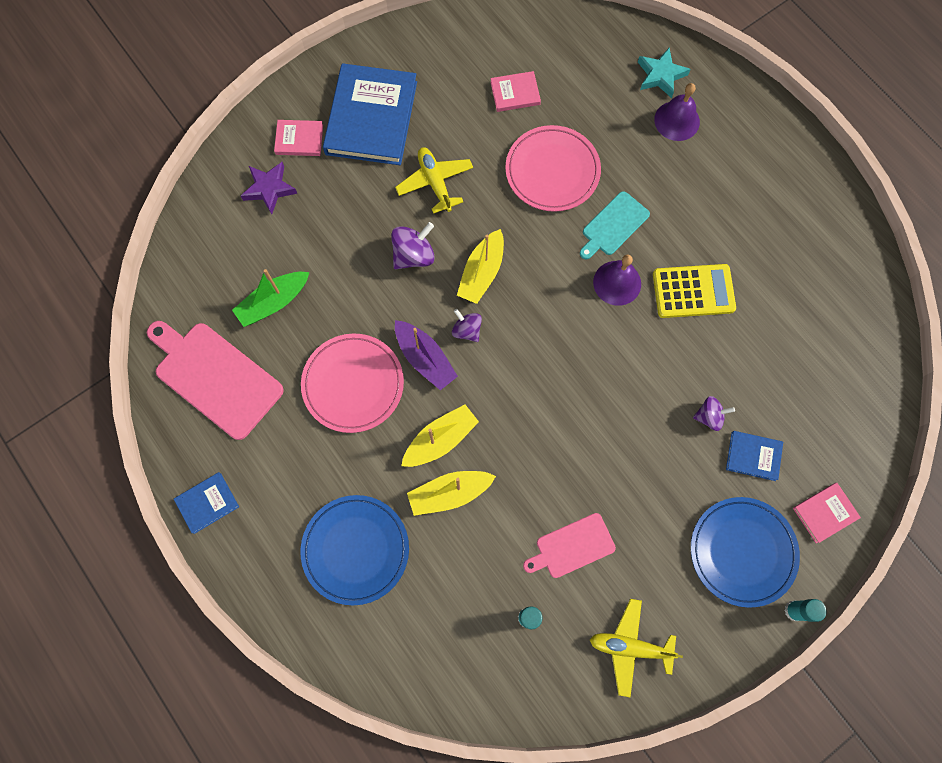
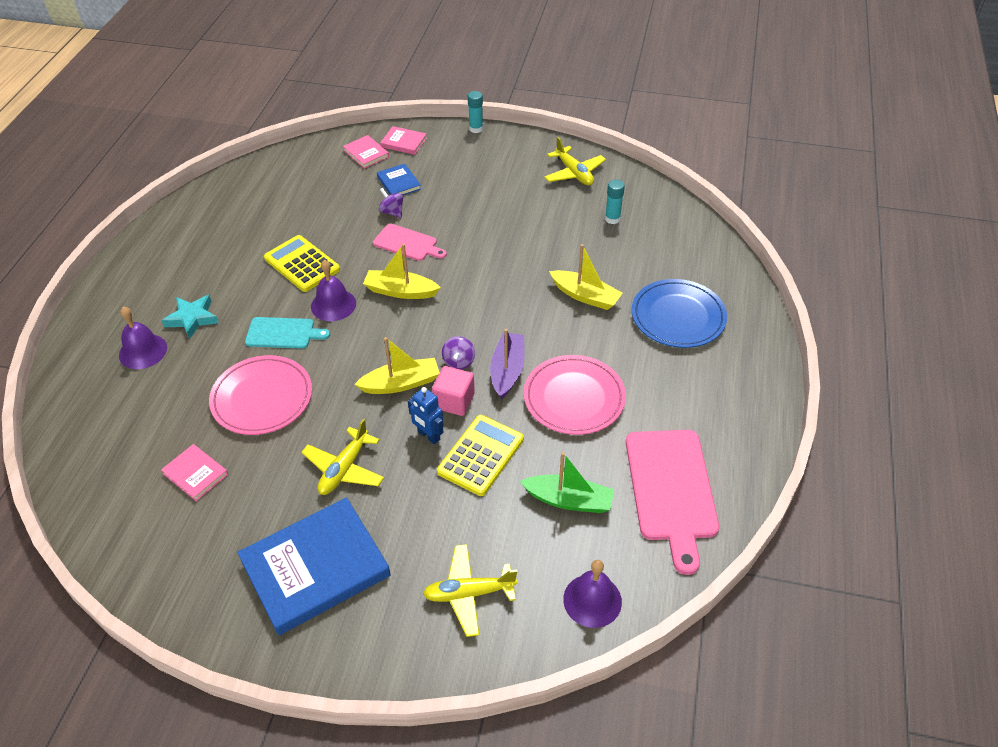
camera: 130 degrees left, 25 degrees down
(194, 254) = (592, 600): none -> purple bell
(207, 503) = (756, 417): blue book -> none
(269, 189) = (469, 593): purple star -> yellow plane
(299, 139) = (393, 612): pink book -> pink book (366, 154)
(364, 276) = (480, 455): none -> yellow calculator
(414, 255) = (428, 436): purple spinning top -> blue robot
(430, 296) = (454, 401): none -> pink cube
(440, 440) = (556, 323): yellow boat -> yellow boat (400, 291)
(572, 547) = (548, 224): pink cutting board -> pink cutting board (407, 243)
(660, 75) = (98, 386): turquoise star -> turquoise star (192, 319)
(742, 552) = (465, 160): blue plate -> none

